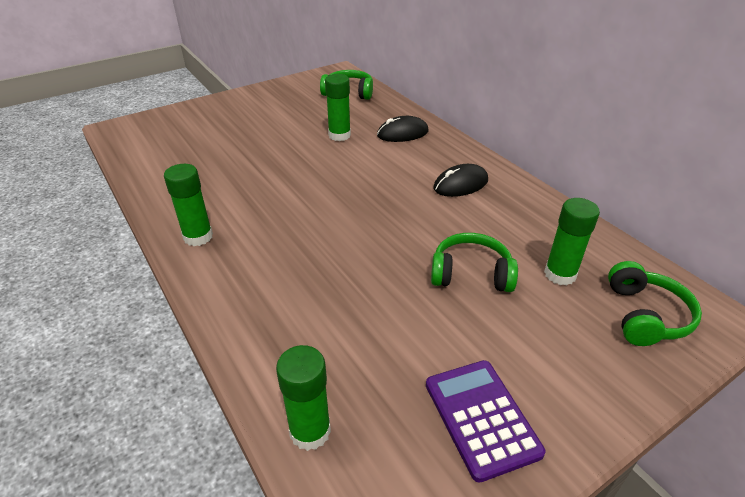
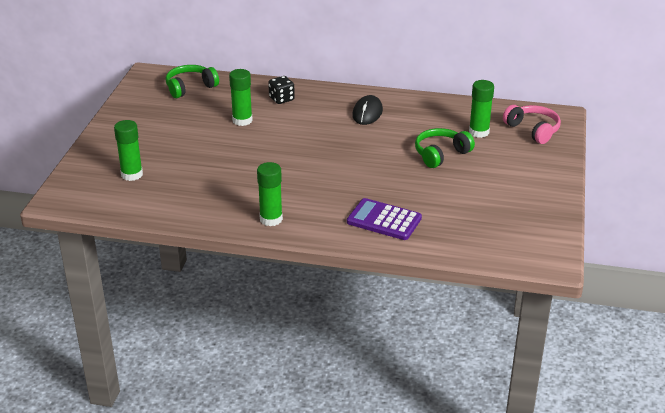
camera: 45 degrees left, 5 degrees down
(310, 431) = (469, 247): green glue stick -> green glue stick (132, 174)
(402, 133) = (281, 99): black mouse -> black dice
(481, 418) = (523, 203): purple calculator -> purple calculator (384, 220)
(645, 315) = (533, 130): green headphones -> pink headphones

